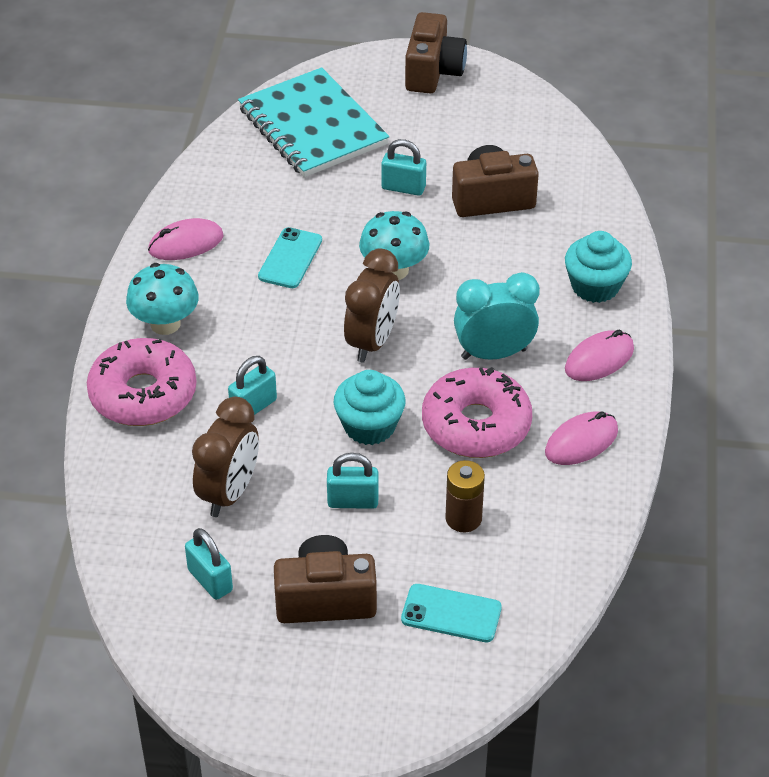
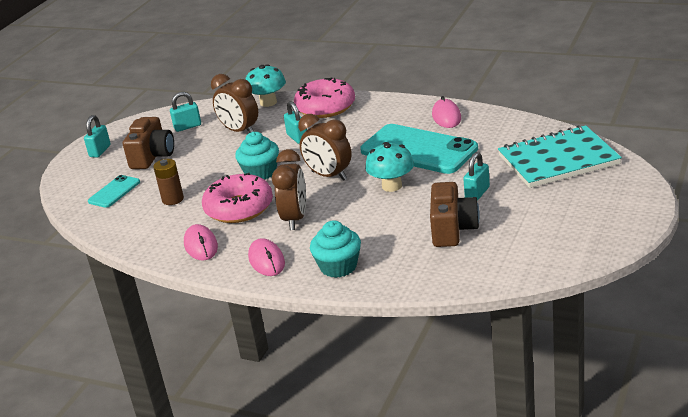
camera: 110 degrees right, 15 degrees down
(165, 324) = (378, 112): turquoise mushroom -> turquoise mushroom (268, 102)
(290, 258) = (418, 150): turquoise phone -> turquoise phone, size x2.07
(353, 501) = (209, 166): turquoise padlock -> turquoise padlock (100, 151)
(433, 72) = (622, 213): brown camera -> none
(494, 354) = (295, 219): turquoise clock -> brown clock

